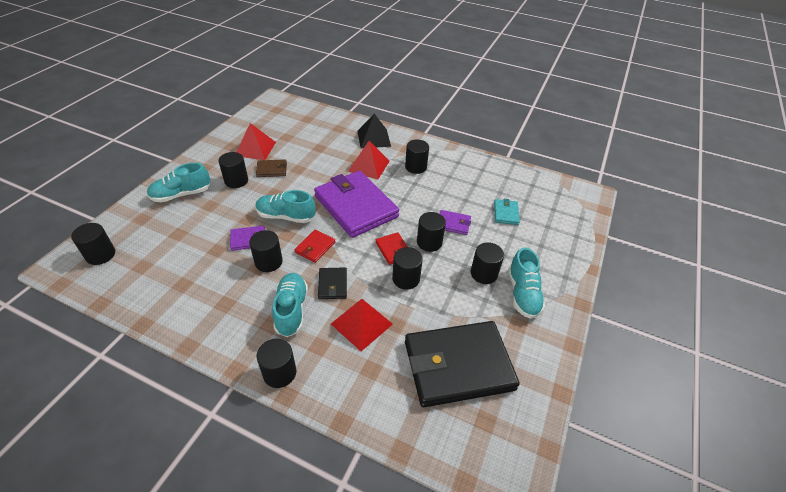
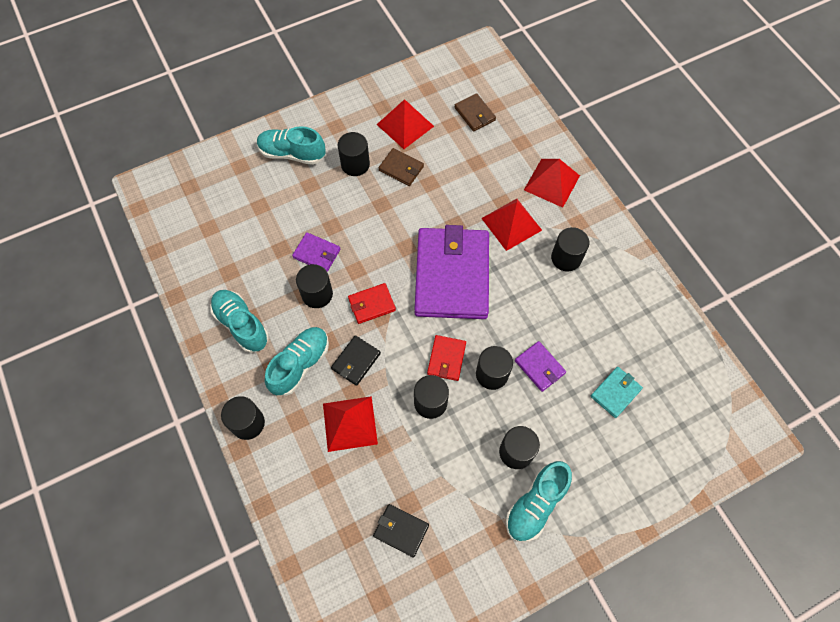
camera: 40 degrees right, 20 degrees up
(100, 255) = (184, 192): black cylinder -> none
(286, 216) = (371, 245): turquoise shoe -> turquoise shoe (241, 325)
(297, 127) = (475, 114): none -> brown wallet
(374, 138) = (552, 182): black pyramid -> red pyramid
(458, 365) = (401, 530): black wallet -> black wallet, size x0.43

